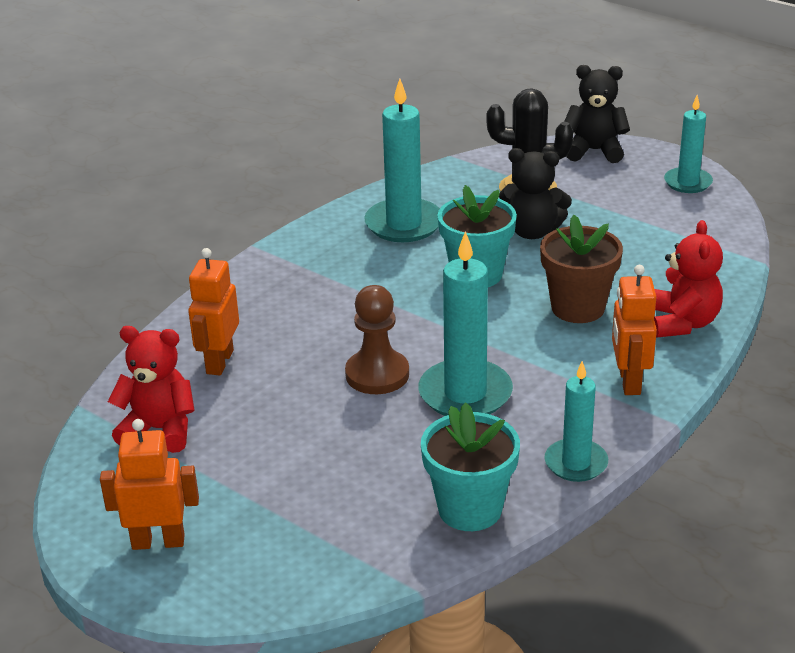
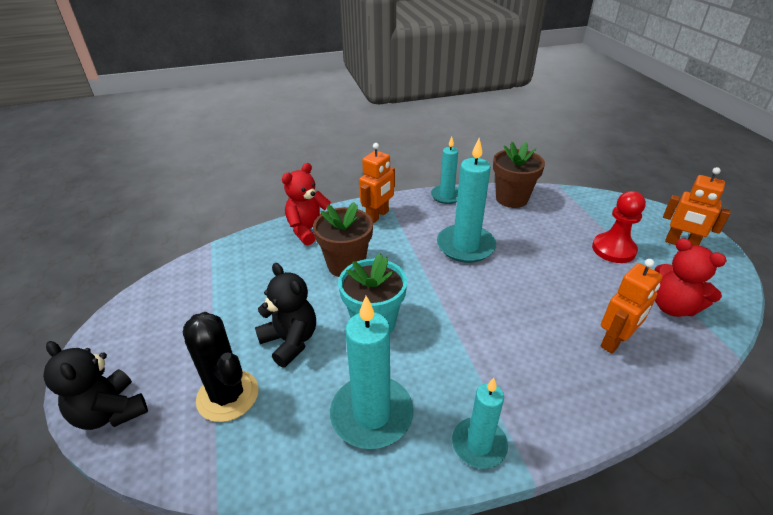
camera: 145 degrees left, 5 degrees up
(259, 483) = (613, 249): none -> red pawn
(377, 374) = (507, 280): brown pawn -> none
(470, 509) = (511, 199): turquoise flower pot -> brown flower pot
(688, 182) = (128, 325): turquoise candle -> turquoise candle (479, 444)

